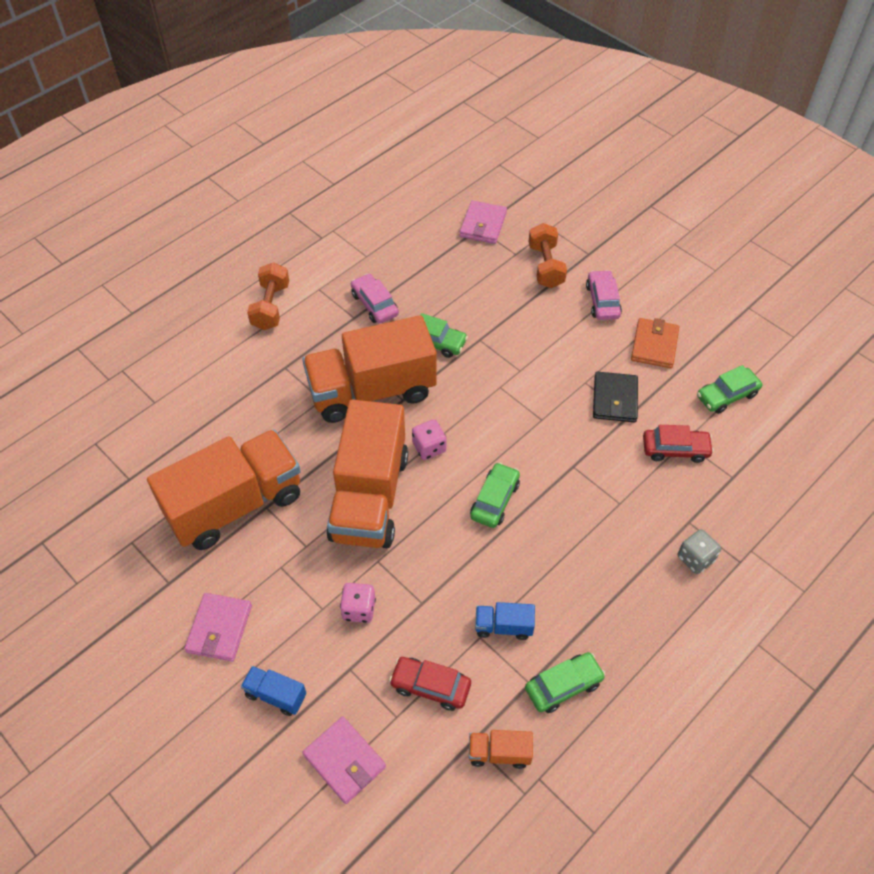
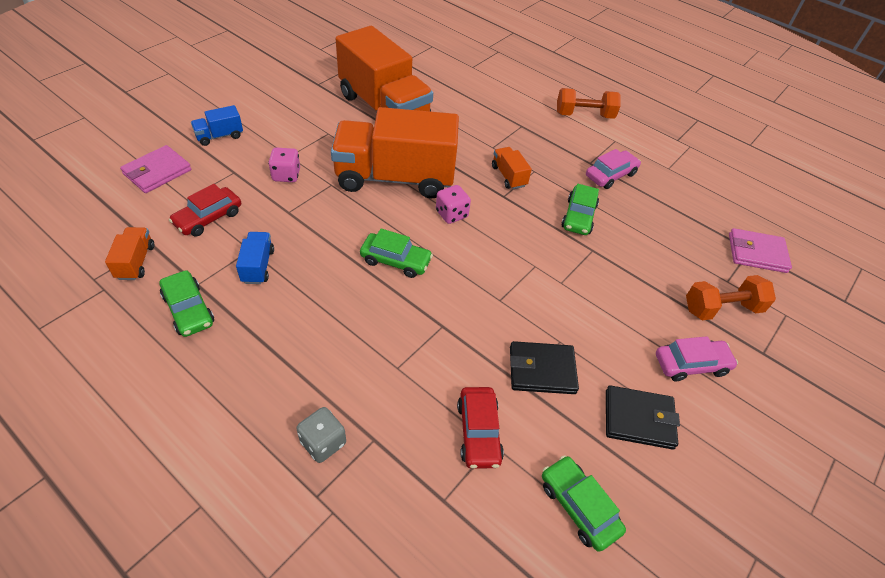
camera: 80 degrees right, 5 degrees down
(219, 629) = (278, 108): pink wallet -> none
(275, 695) = (219, 136): blue truck -> blue truck turned 135 degrees counterclockwise
(372, 391) = (508, 176): orange truck -> orange truck, size x0.40
(430, 686) = (208, 218): red car -> red car turned 150 degrees counterclockwise
(654, 345) = (638, 419): orange wallet -> black wallet

